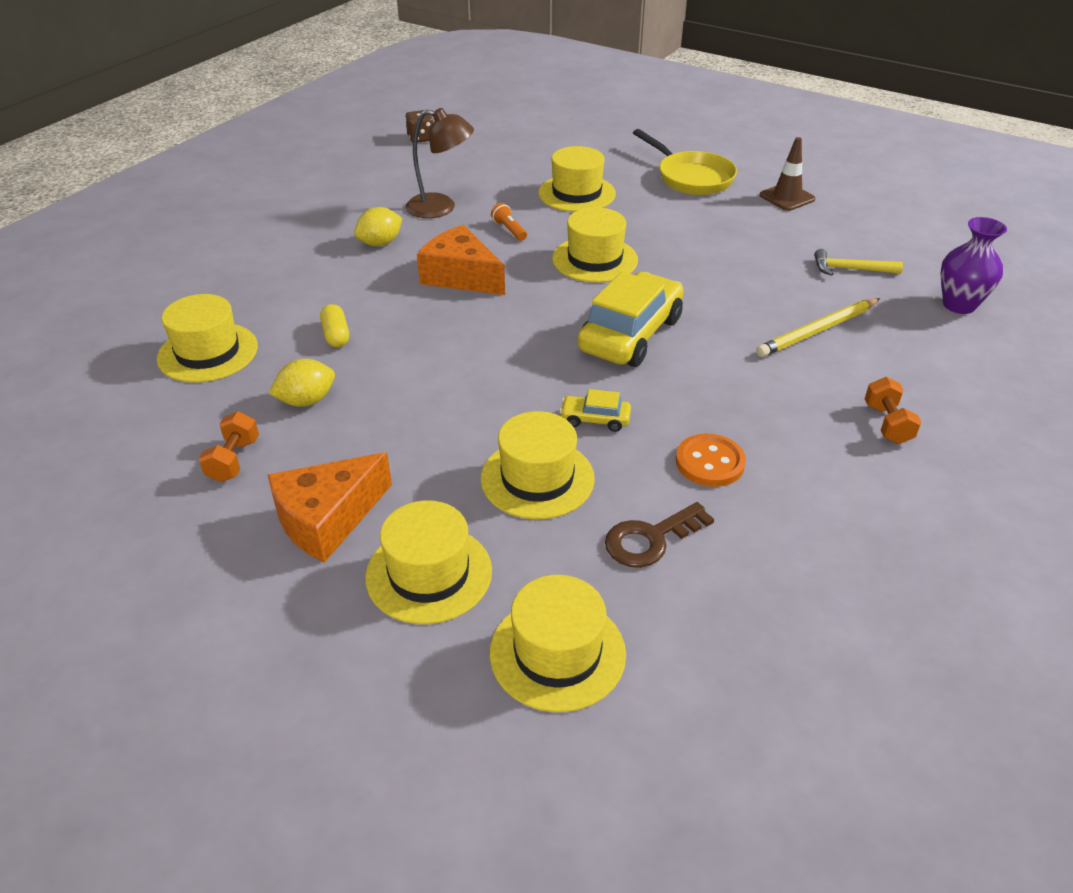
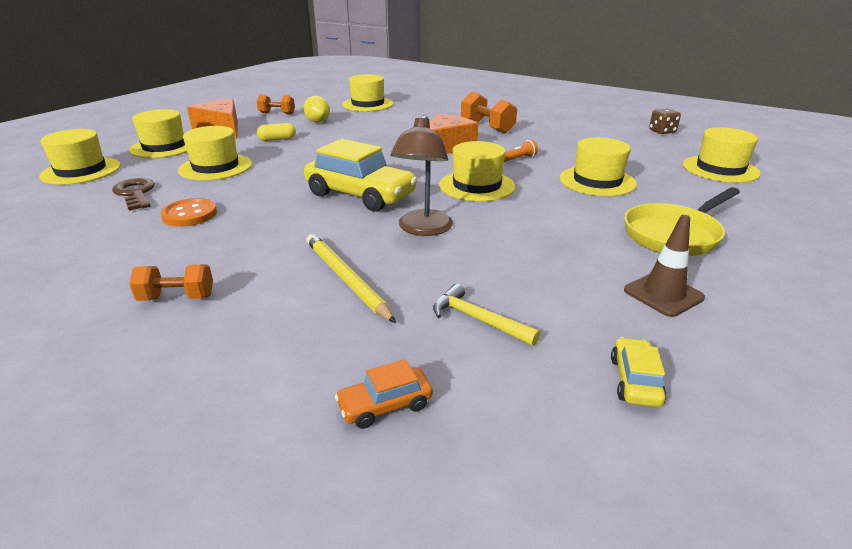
camera: 90 degrees right, 10 degrees down
(336, 335) = (378, 123): yellow capsule -> yellow capsule (277, 139)
(380, 243) = (487, 127): yellow lemon -> orange dumbbell
(441, 208) = (545, 140): brown lamp -> brown lamp (423, 229)
(541, 132) = (720, 169): none -> yellow hat
(595, 419) = (262, 182): yellow car -> yellow car (635, 381)
(850, 269) = (478, 319): yellow hammer -> yellow hammer turned 60 degrees counterclockwise
(959, 305) = (385, 405): purple vase -> orange car

